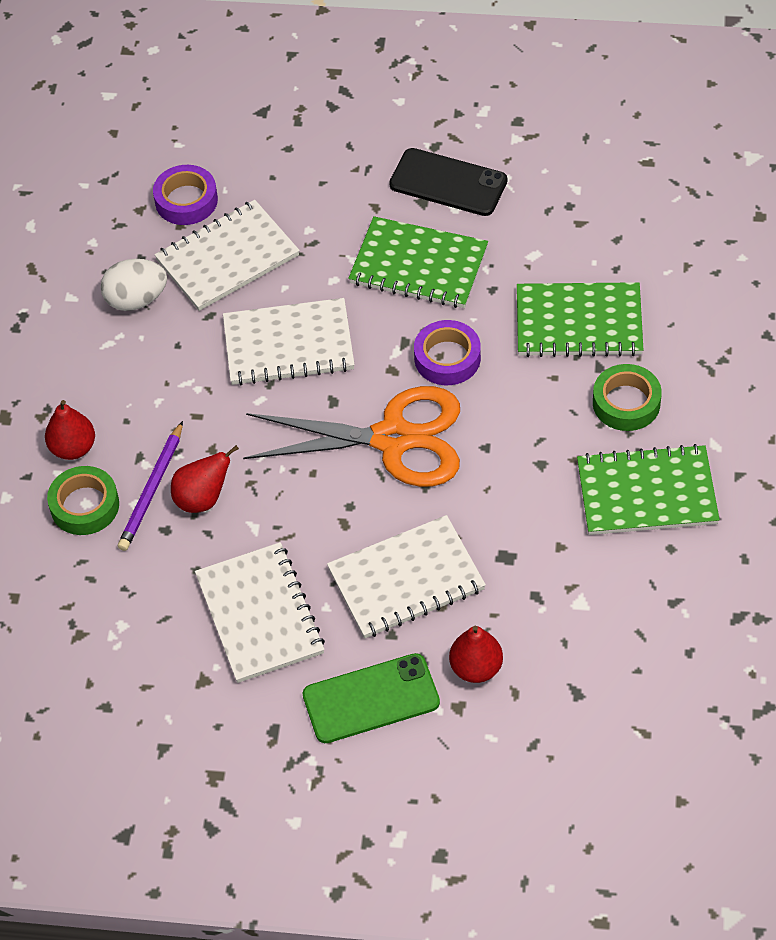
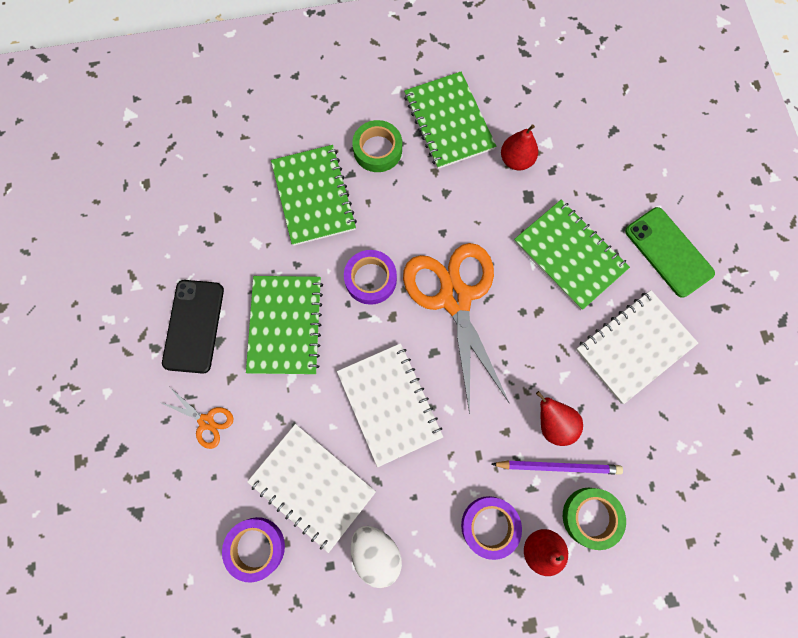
camera: 110 degrees left, 20 degrees up
(118, 406) = (489, 526): none -> purple tape
(334, 179) = (206, 422): none -> orange scissors
(406, 579) = (569, 255): white notebook -> green notebook
(476, 668) = (619, 193): red pear -> red pear (516, 160)

